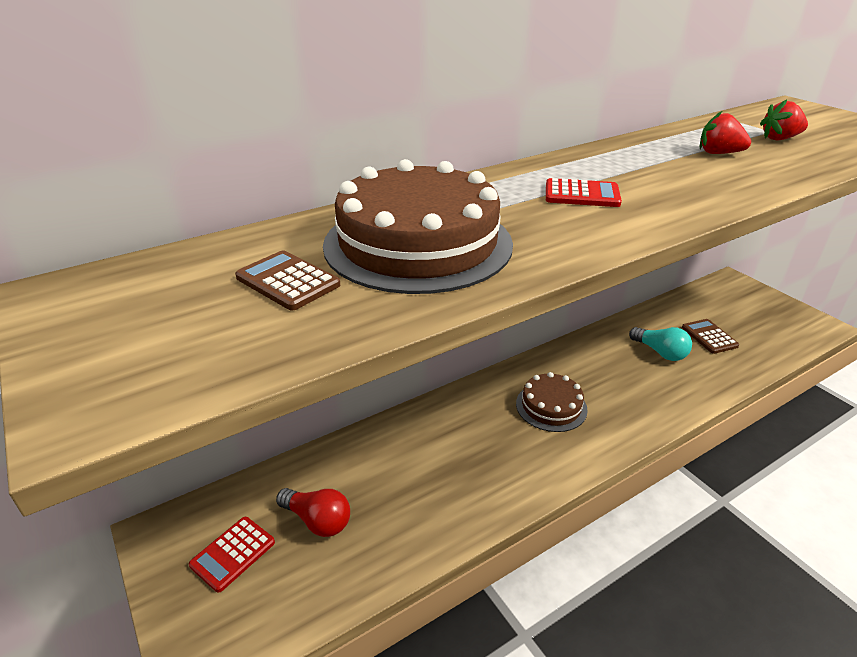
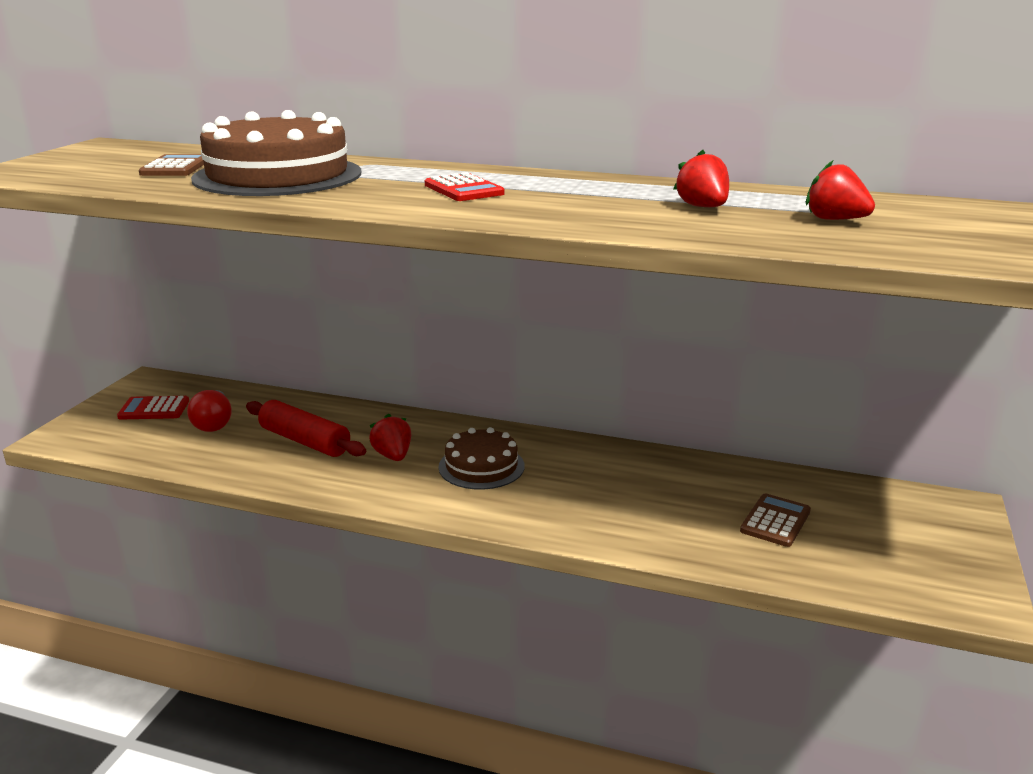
camera: 50 degrees right, 10 degrees down
(419, 476) = (304, 441): none -> red rolling pin
(494, 440) = (393, 456): none -> red strawberry
(660, 352) = (681, 498): turquoise light bulb -> none

